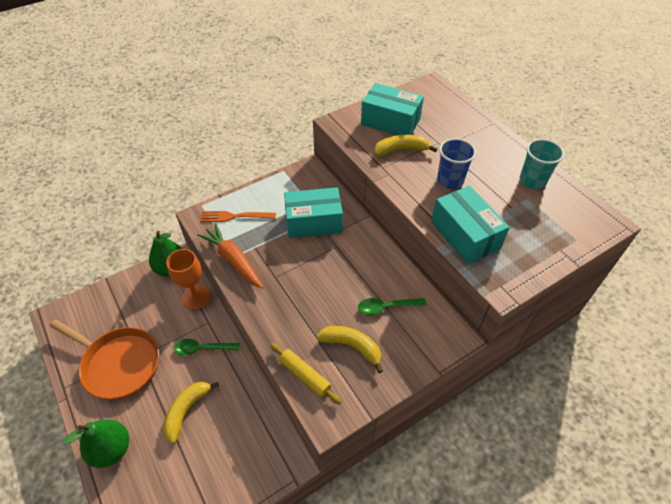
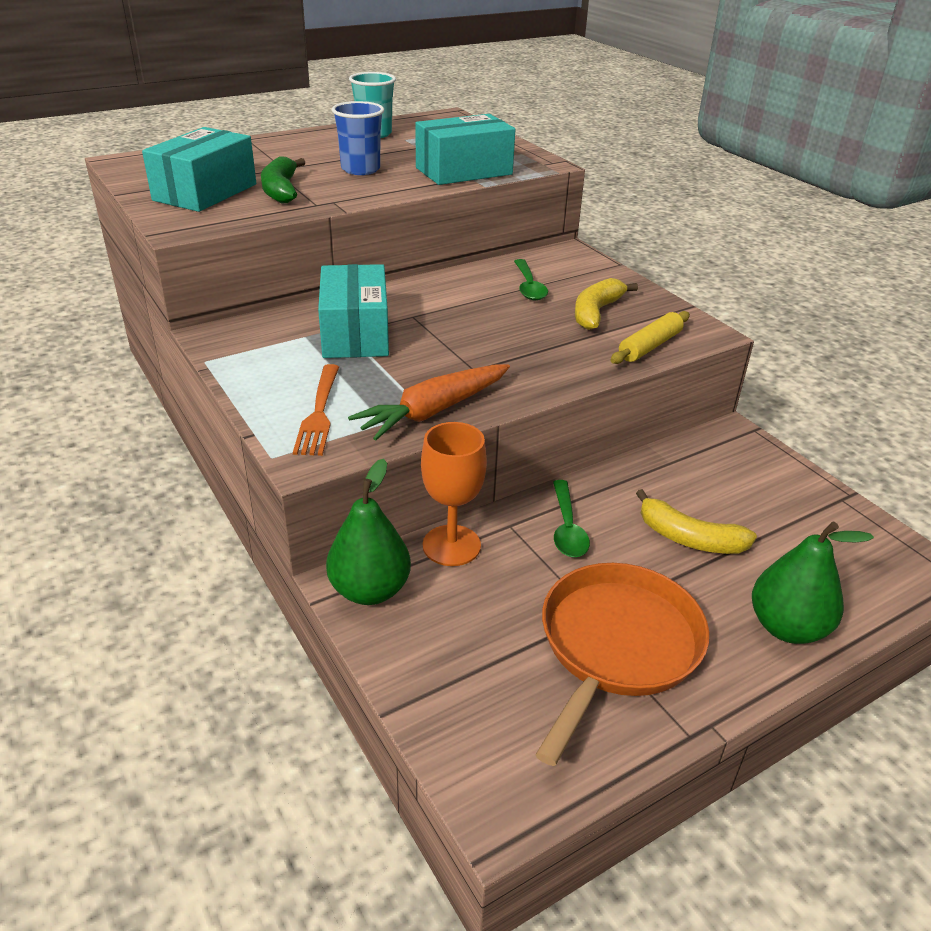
camera: 90 degrees left, 15 degrees down
(401, 150) = (281, 190): yellow banana -> green banana

